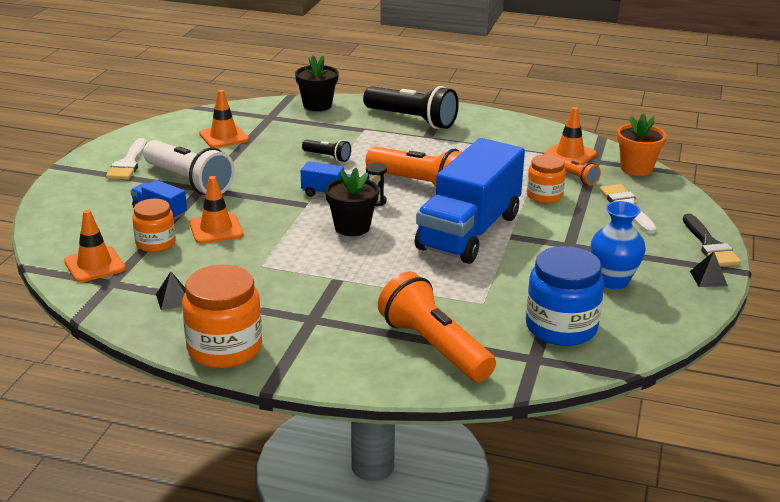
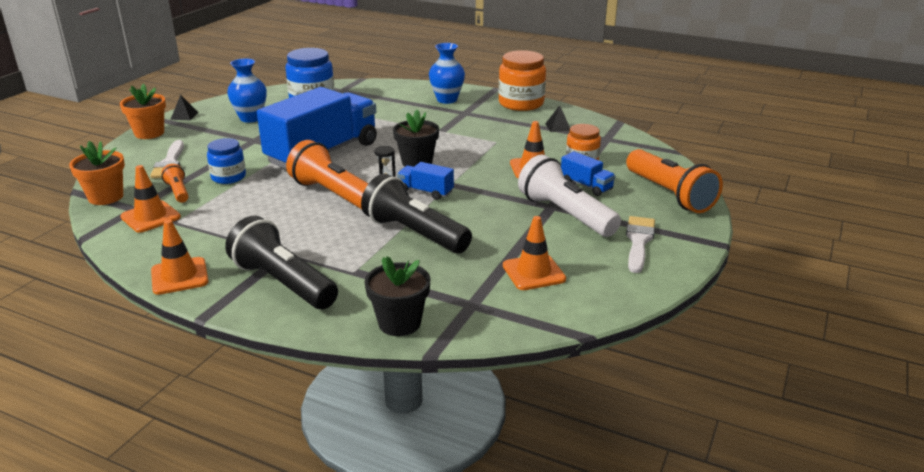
camera: 170 degrees left, 0 degrees up
(94, 265) = (624, 149): orange traffic cone -> orange traffic cone (179, 276)
(327, 157) = (414, 233): black flashlight -> black flashlight, size x2.06
(348, 347) = (447, 100): none -> blue vase
(434, 347) = (395, 97): orange flashlight -> orange flashlight (669, 194)
(544, 195) = (228, 177): orange jar -> blue jar
(710, 245) = (149, 133): black brush -> orange flower pot

